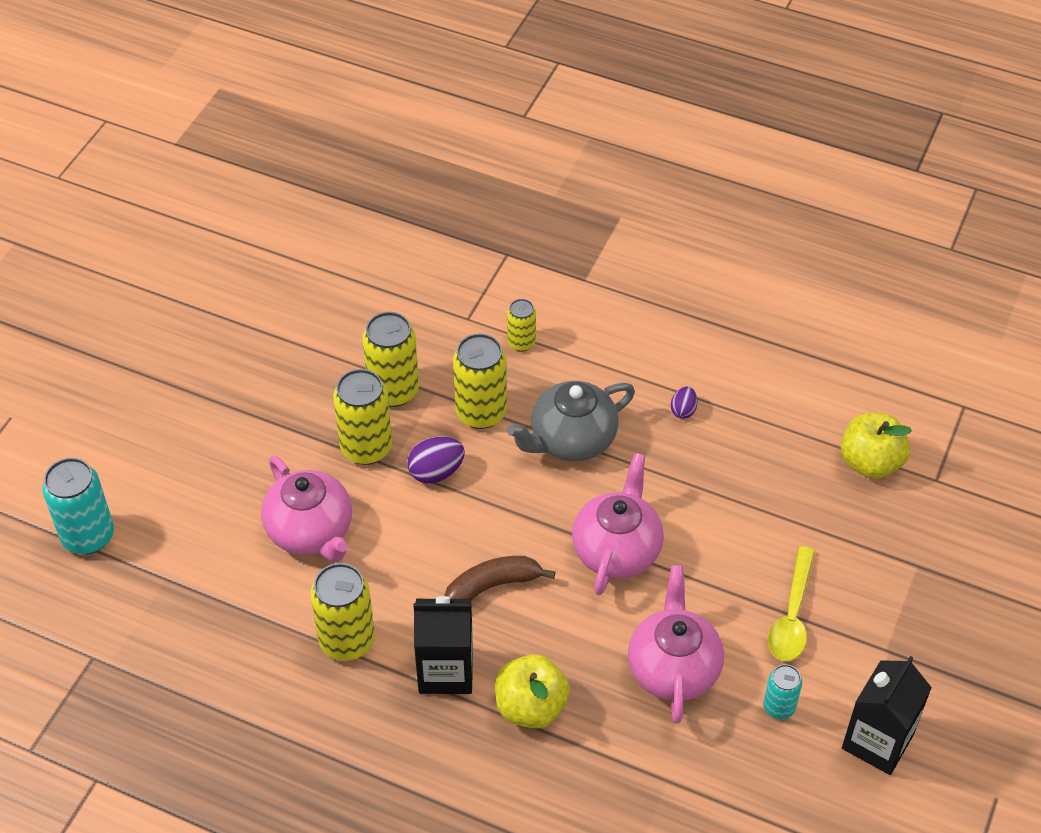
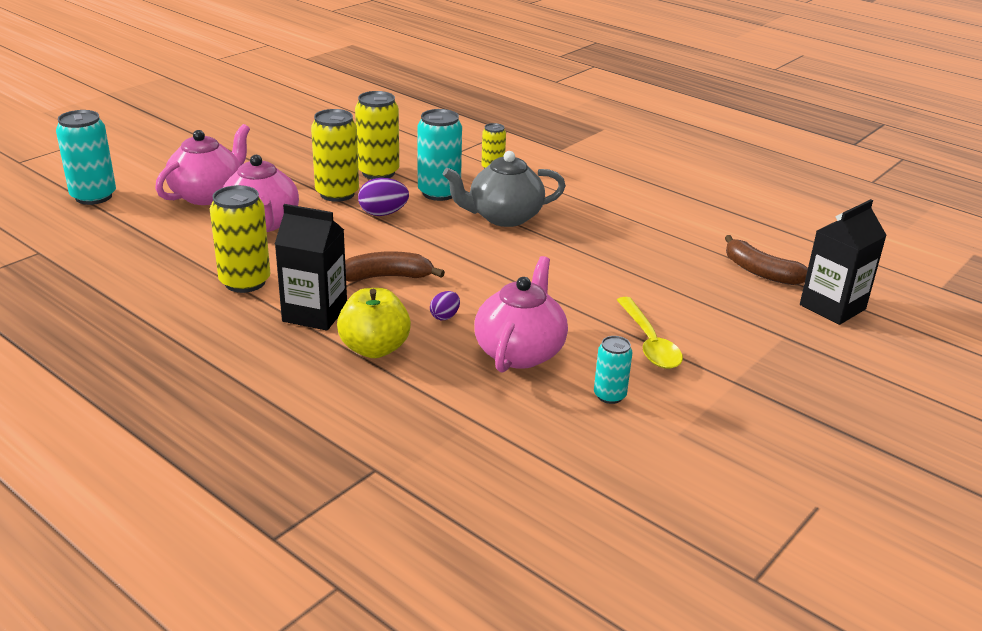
camera: 15 degrees right, 20 degrees down
(481, 412) = (439, 193): yellow can -> turquoise can
(617, 549) = (508, 277): pink teapot -> pink teapot (208, 195)
(683, 410) = (606, 219): purple egg -> purple egg (445, 316)
(792, 615) = (649, 342): yellow spoon -> yellow spoon turned 45 degrees counterclockwise
(870, 462) = (760, 272): yellow apple -> brown banana
(877, 741) = (701, 438): black carton -> black carton (832, 307)

